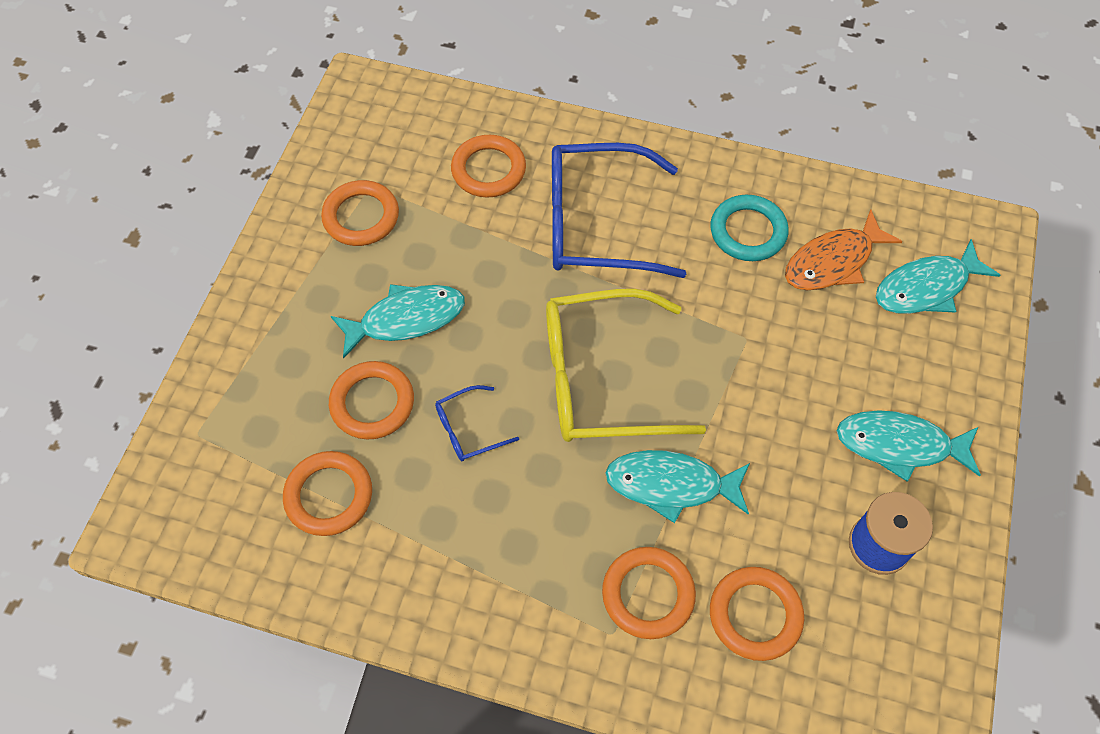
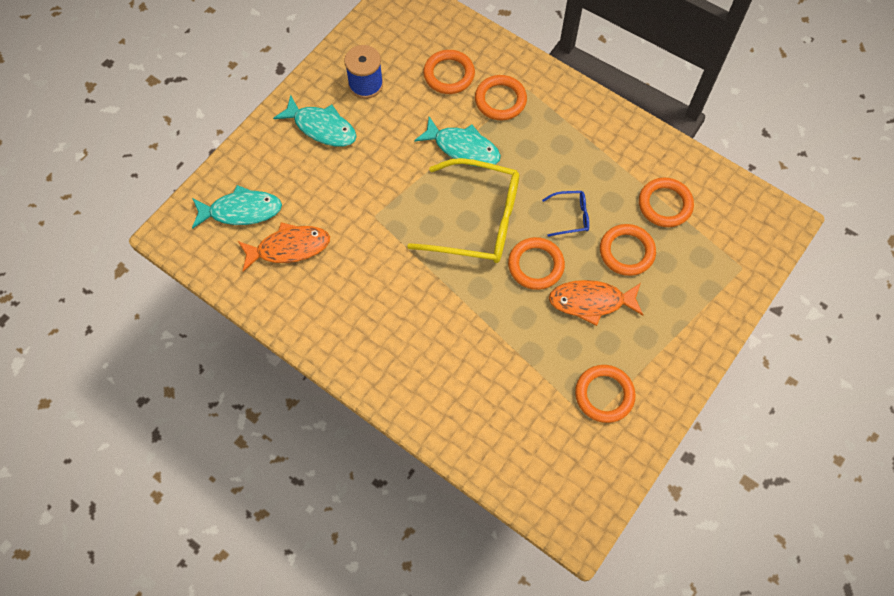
camera: 160 degrees left, 5 degrees up
(406, 319) = (591, 301): turquoise fish -> orange fish
(488, 170) = (496, 404): orange ring -> orange ring (535, 265)
(597, 224) = (434, 330): blue glasses -> none
(748, 231) = (332, 288): turquoise ring -> none

